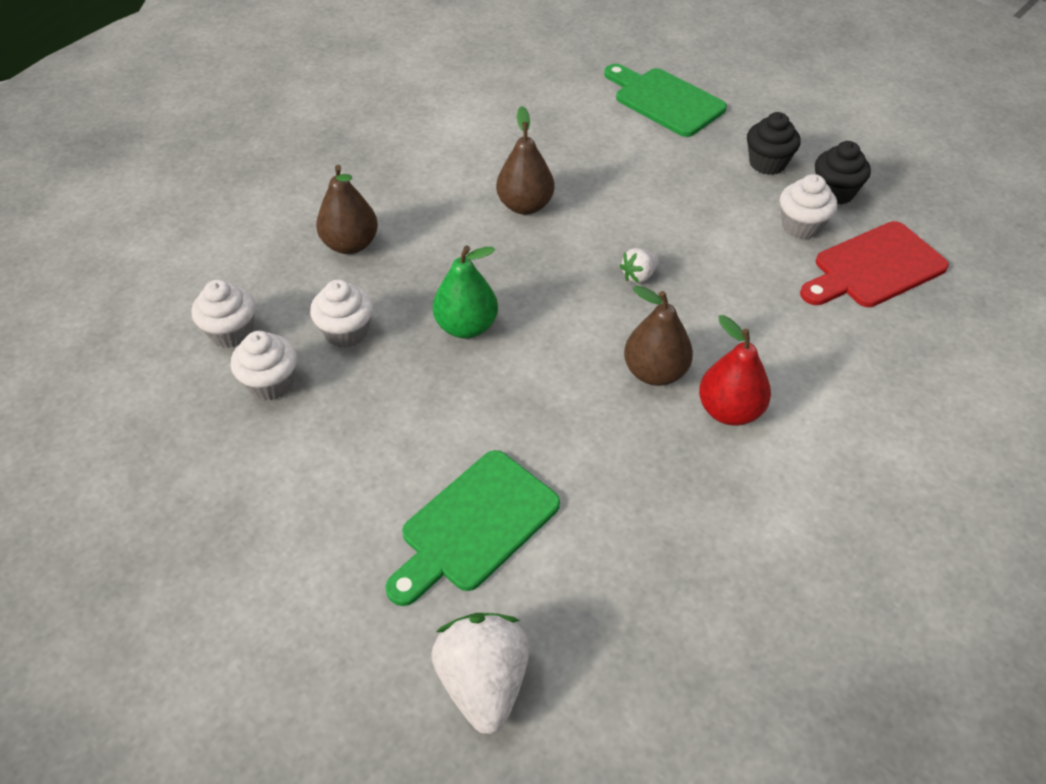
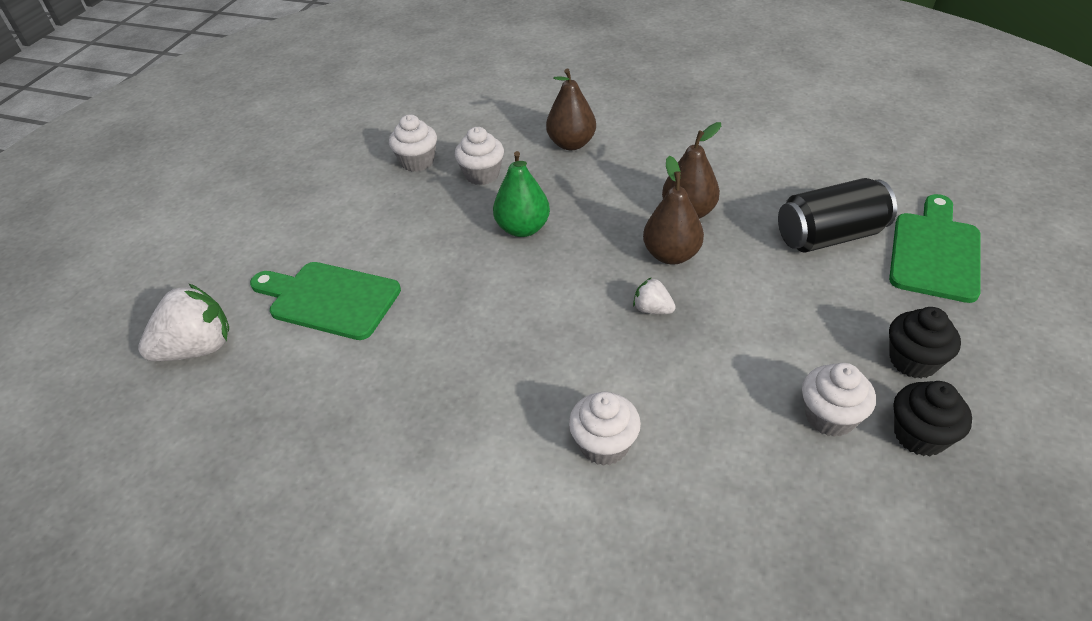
camera: 70 degrees right, 5 degrees down
(231, 332) = (453, 129): white cupcake -> white cupcake (604, 445)
(613, 141) = (829, 236): none -> black can
(655, 372) = (536, 355): brown pear -> brown pear (671, 255)
(729, 411) = (516, 422): red pear -> none
(874, 268) = (814, 504): red cutting board -> none

